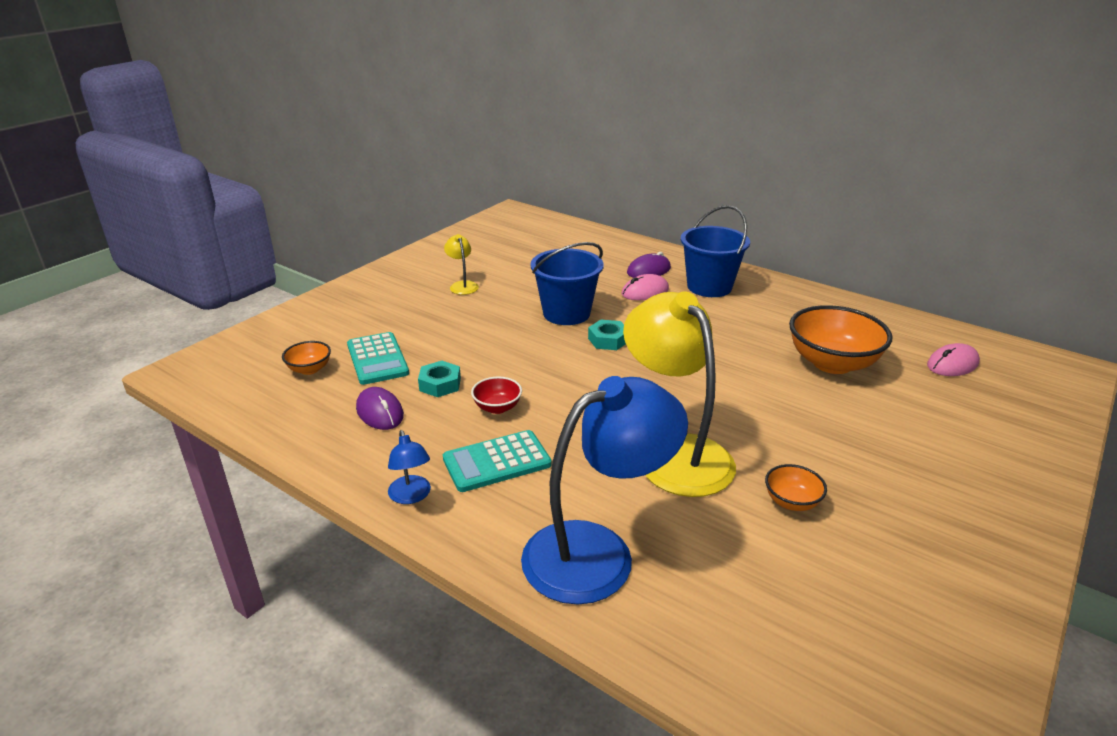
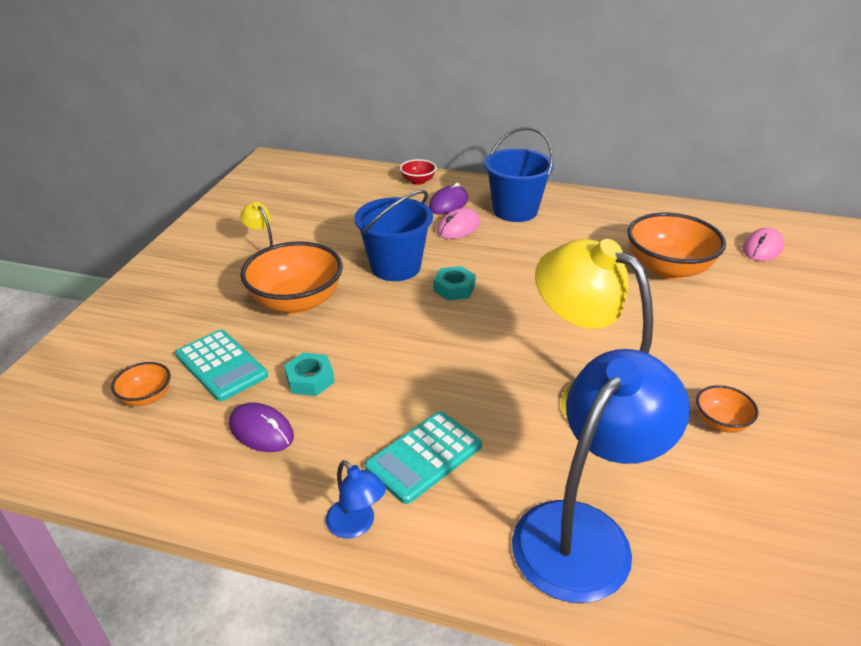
camera: 20 degrees left, 5 degrees up
(465, 324) = (296, 302): none -> orange bowl
(497, 407) = (387, 392): red bowl -> red bowl (418, 181)

